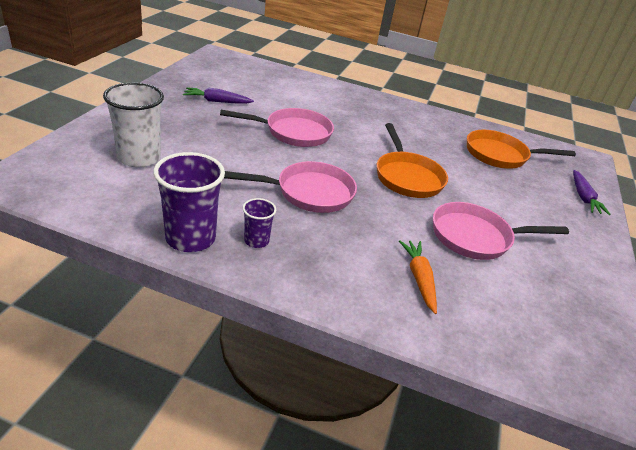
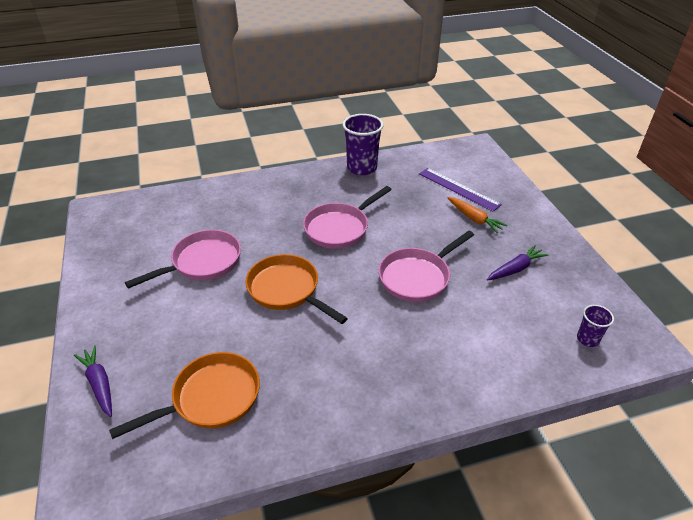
camera: 150 degrees right, 5 degrees up
(139, 158) = (458, 189): white cup -> purple ruler
(256, 241) = (331, 183): purple cup -> purple cup (587, 339)
(419, 279) = (227, 212): orange carrot -> orange carrot (474, 219)

